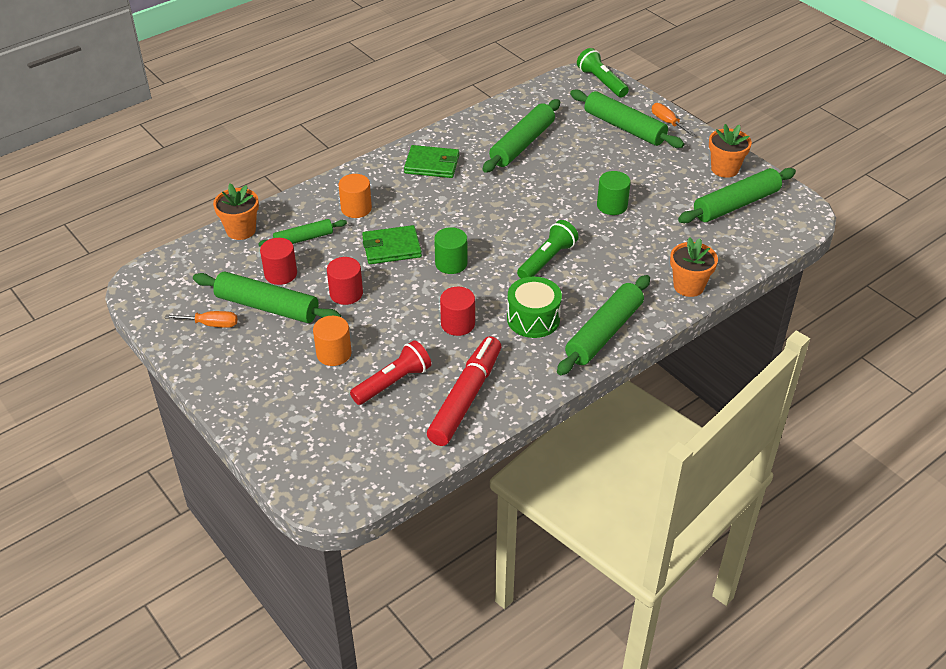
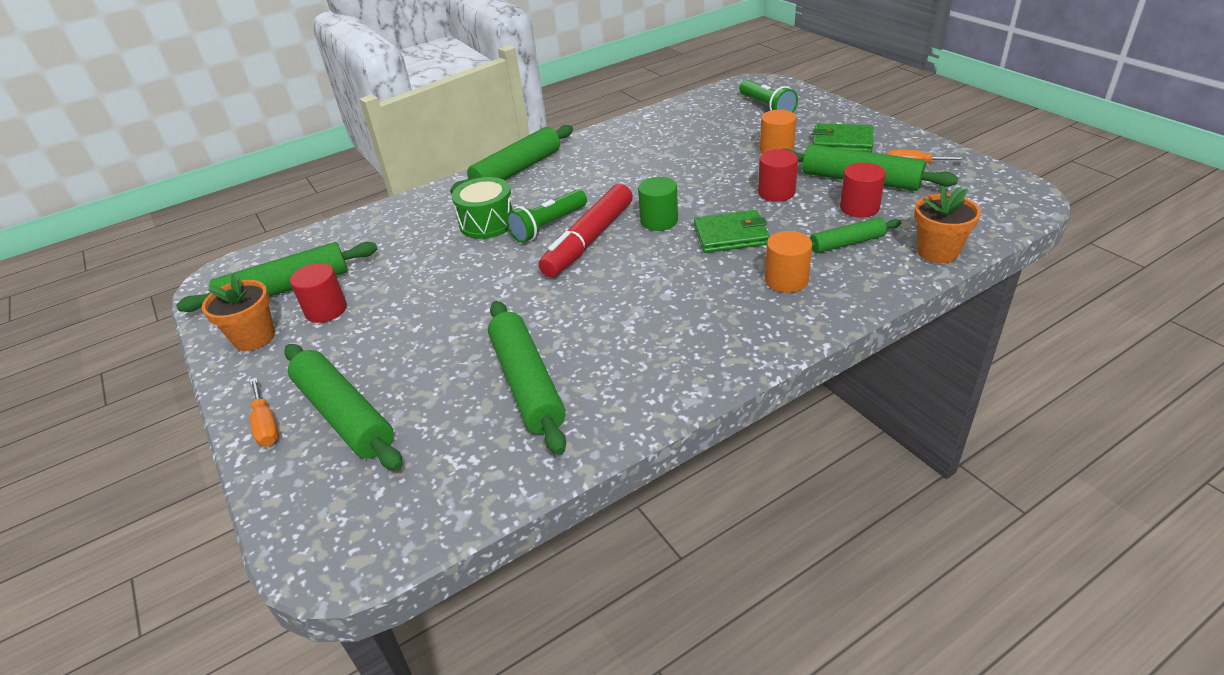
camera: 170 degrees left, 5 degrees down
(393, 382) = (717, 135): red flashlight -> none
(432, 164) = (679, 347): green wallet -> green wallet (842, 142)
(458, 324) = (656, 172): red cylinder -> red cylinder (326, 310)
(466, 398) = (654, 129): red marker -> red marker (589, 240)
(522, 144) = (527, 383): green rolling pin -> green rolling pin turned 60 degrees counterclockwise
(533, 319) = (580, 178): green drum -> green drum (487, 223)
(601, 82) = (314, 536): green flashlight -> green flashlight (766, 107)
(612, 205) = (441, 286): green cylinder -> none
(688, 286) = (411, 206): orange flower pot -> none

